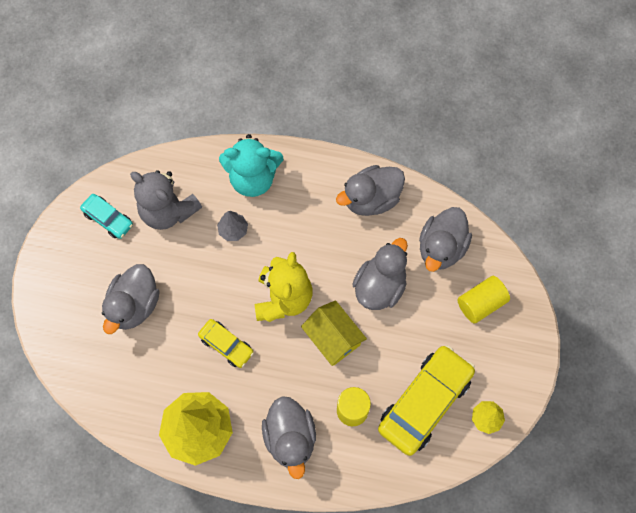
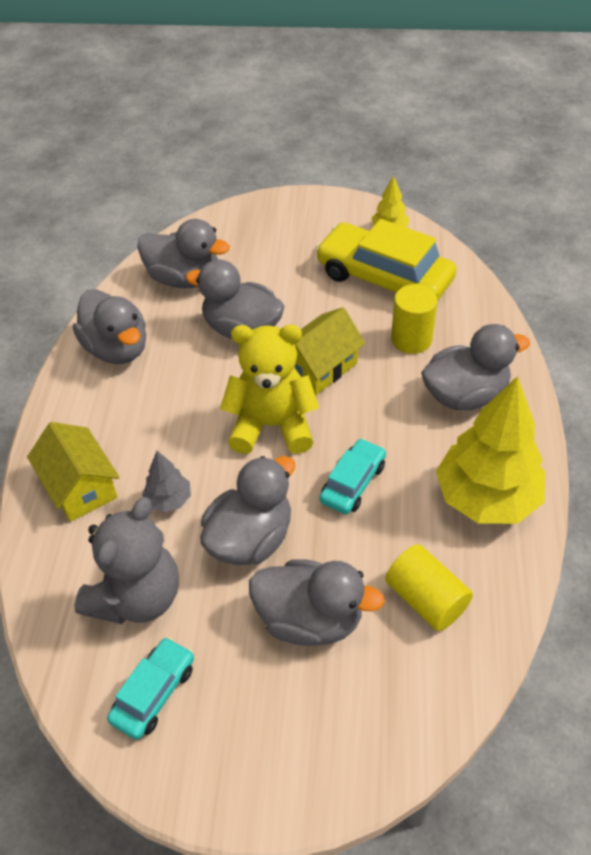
camera: 95 degrees left, 20 degrees down
(195, 276) = (250, 539): none -> grey duck
(226, 345) = (353, 483): yellow car -> turquoise car
(253, 178) = (80, 486): turquoise teddy bear -> yellow house
(481, 303) = (253, 242): yellow cylinder -> yellow cylinder (426, 599)

